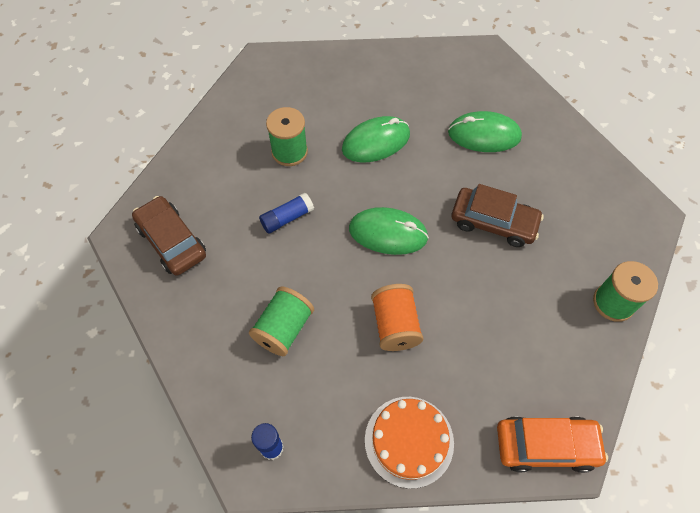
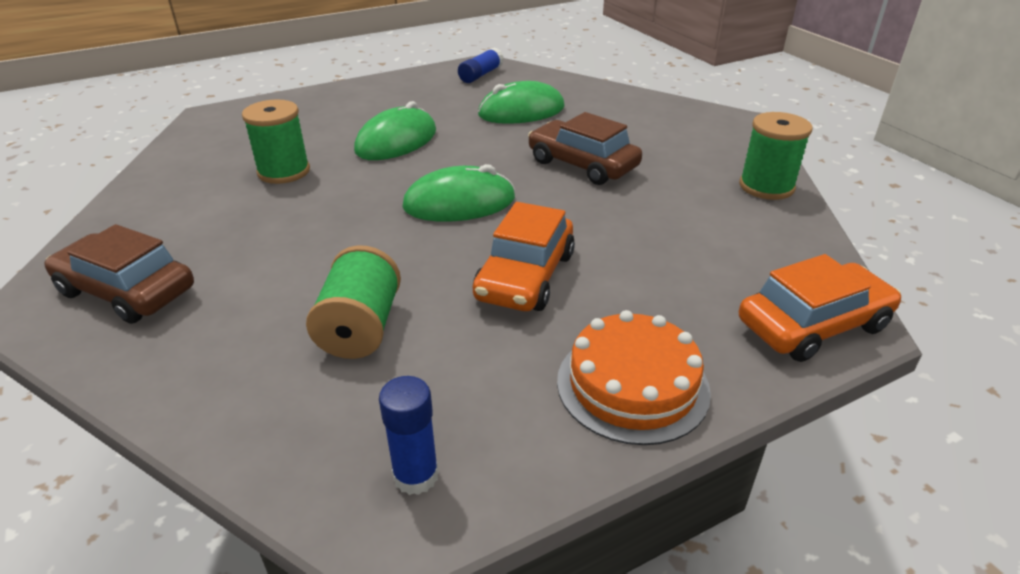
camera: 25 degrees left, 25 degrees down
(287, 218) = (309, 224): blue glue stick -> blue glue stick (481, 75)
(395, 325) = (525, 276): orange spool -> orange car
(493, 222) = (582, 164): brown car -> brown car turned 135 degrees counterclockwise

